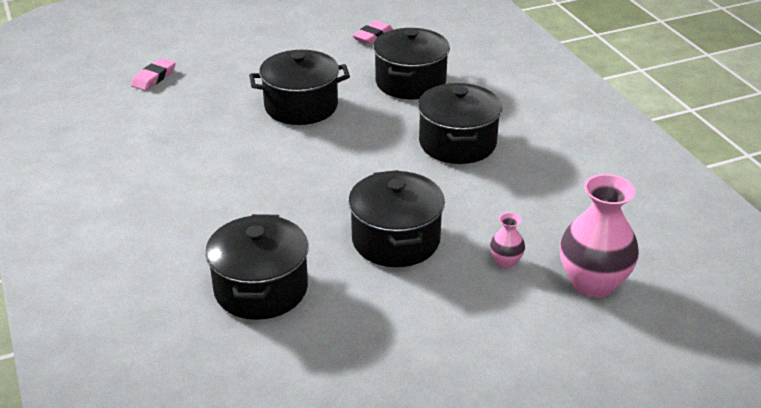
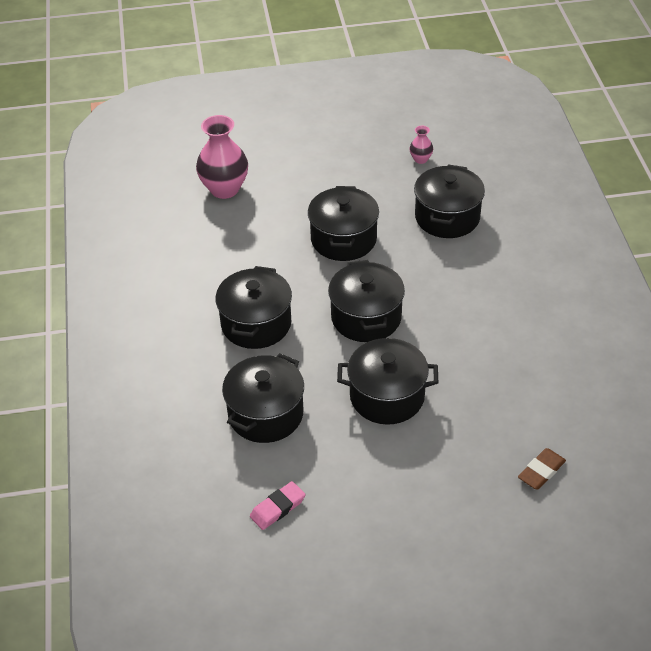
camera: 165 degrees left, 10 degrees up
(154, 78) = (541, 471): pink eraser -> brown eraser
(340, 163) = (366, 317): none -> black pot
(505, 262) = (273, 212): pink vase -> pink vase (420, 159)

